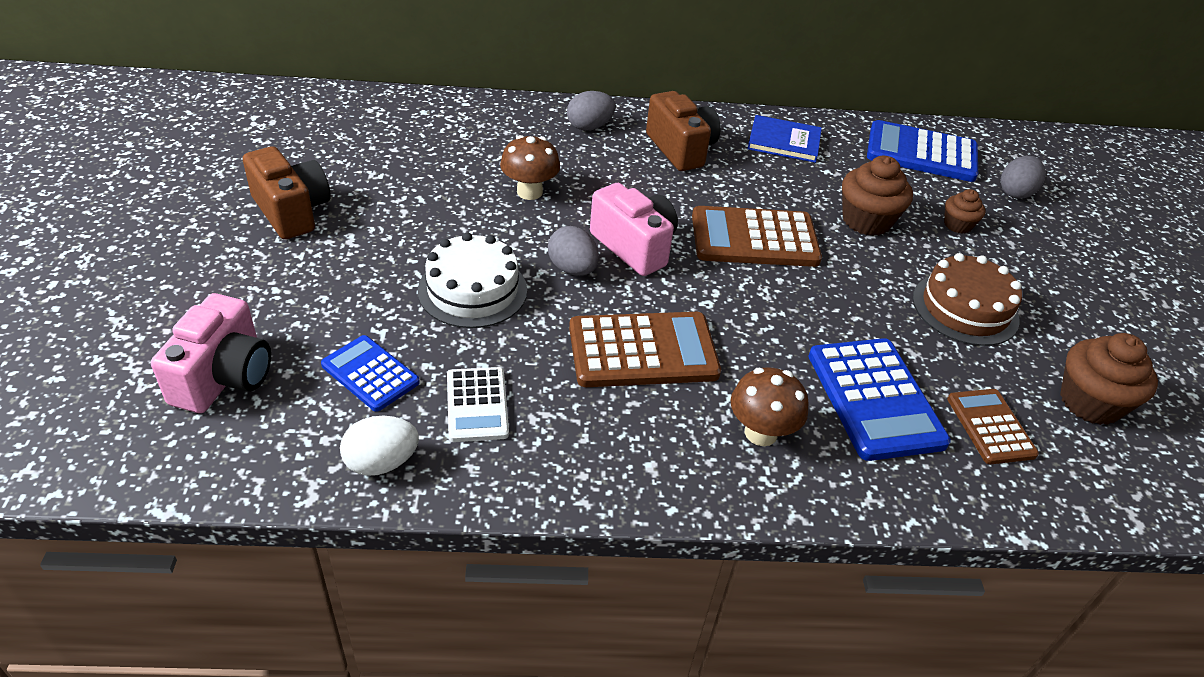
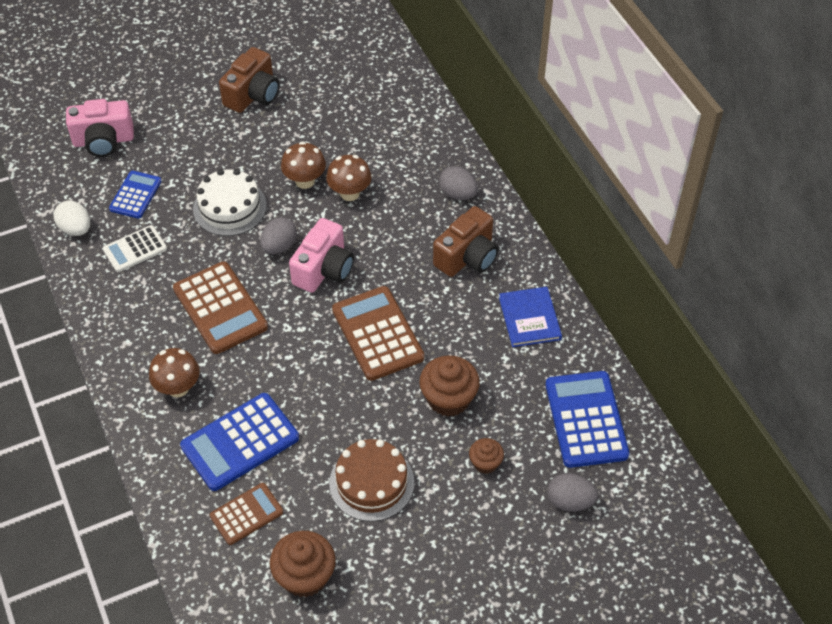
camera: 70 degrees right, 10 degrees up
(481, 217) = (305, 181): none -> brown mushroom

